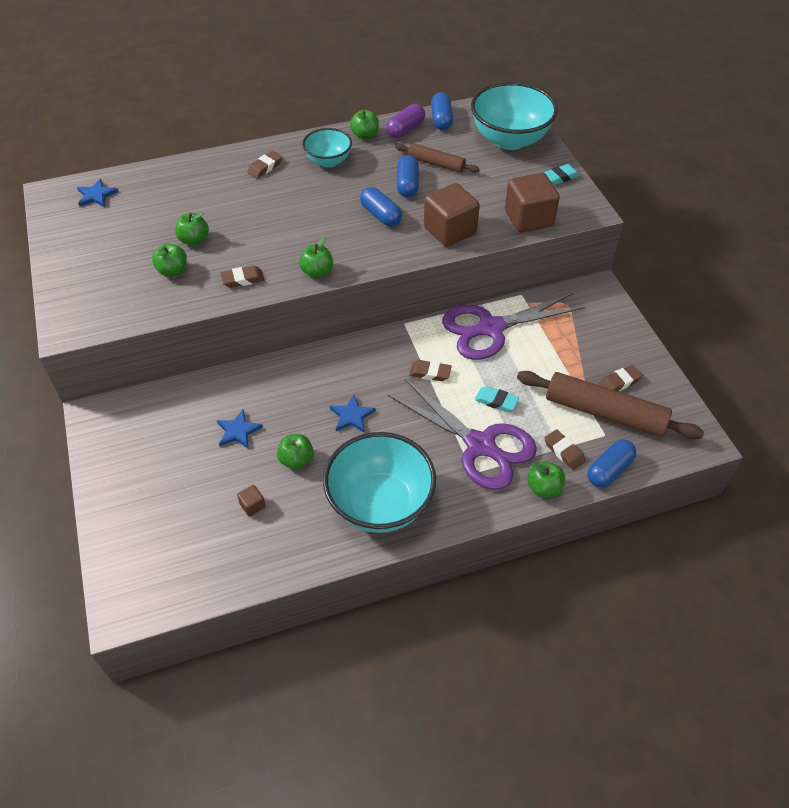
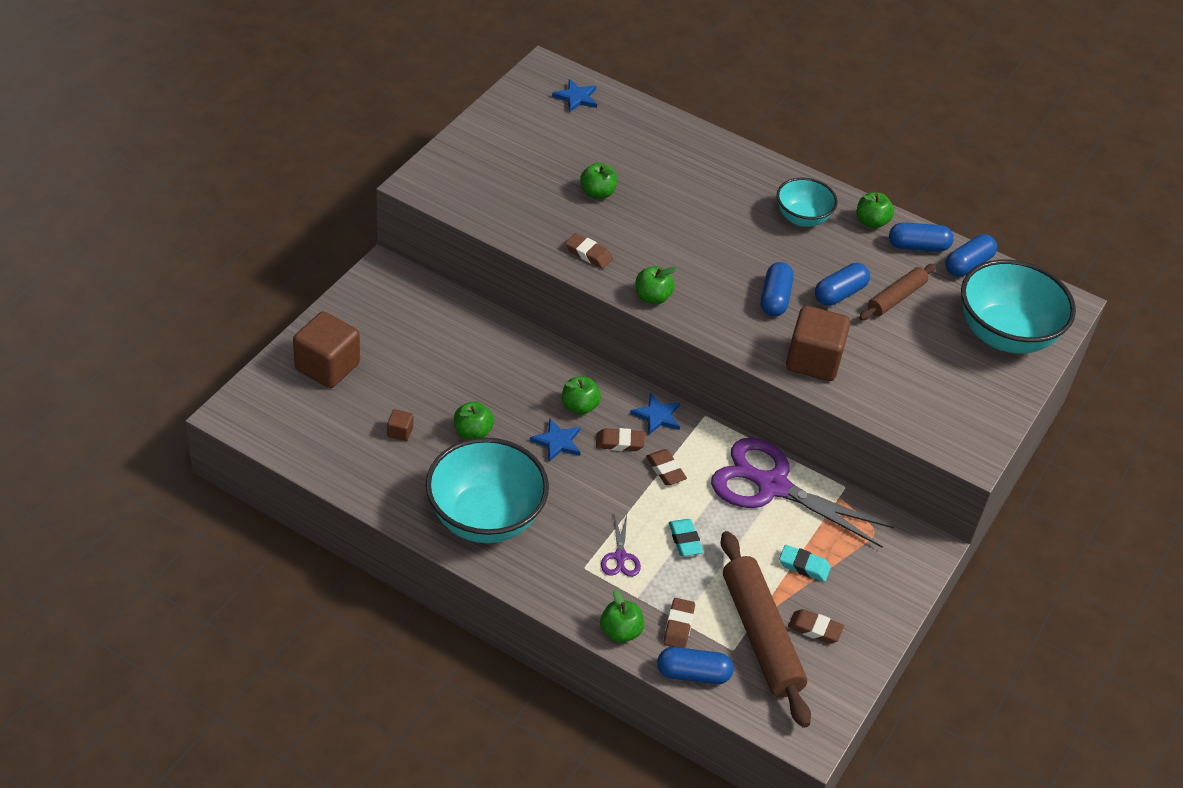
camera: 45 degrees right, 5 degrees down
(173, 271) = (548, 204): green apple -> green apple (579, 406)
(238, 431) = (462, 374): blue star -> blue star (657, 416)
(265, 167) = (740, 180): brown eraser -> brown eraser (620, 442)
(405, 129) = (918, 246): purple capsule -> blue capsule
(436, 164) = (896, 298): brown rolling pin -> brown rolling pin turned 60 degrees clockwise
(481, 446) = (620, 557): purple scissors -> purple scissors, size x0.42
(528, 218) = (902, 412): brown cube -> brown cube (327, 366)
(560, 177) = (996, 406): turquoise eraser -> turquoise eraser (804, 566)

